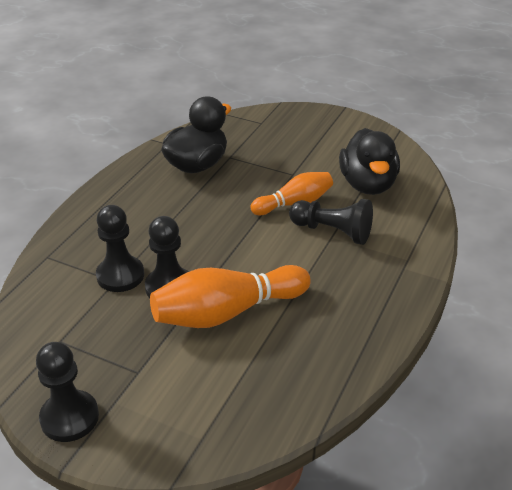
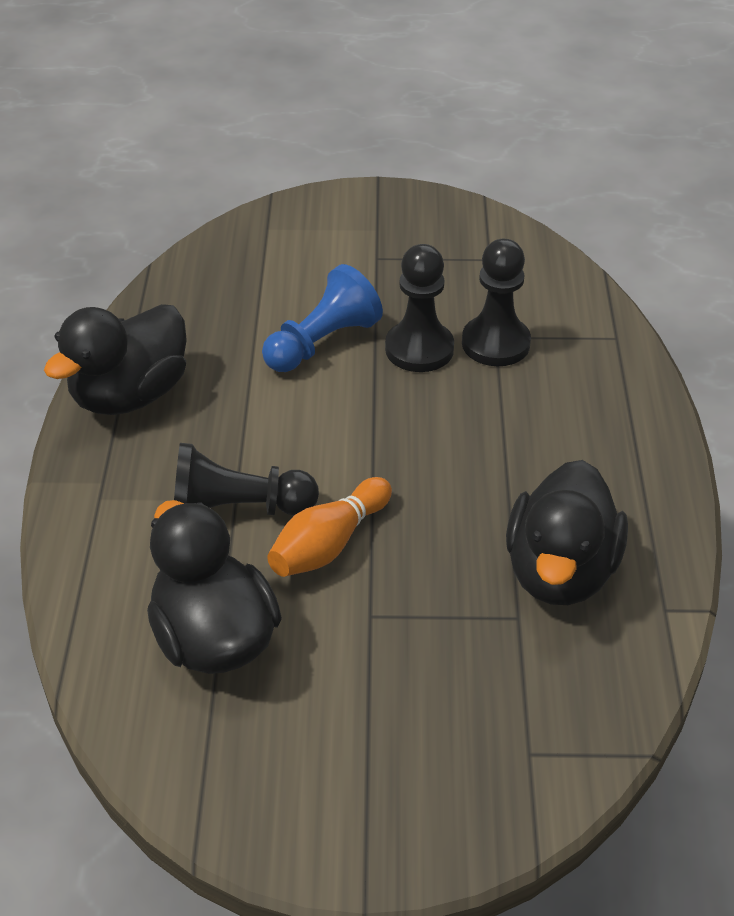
camera: 155 degrees right, 5 degrees up
(69, 417) = (408, 206): black pawn -> none
(227, 312) = (322, 342): orange bowling pin -> blue pawn
(372, 316) = (130, 395): none -> black duck

